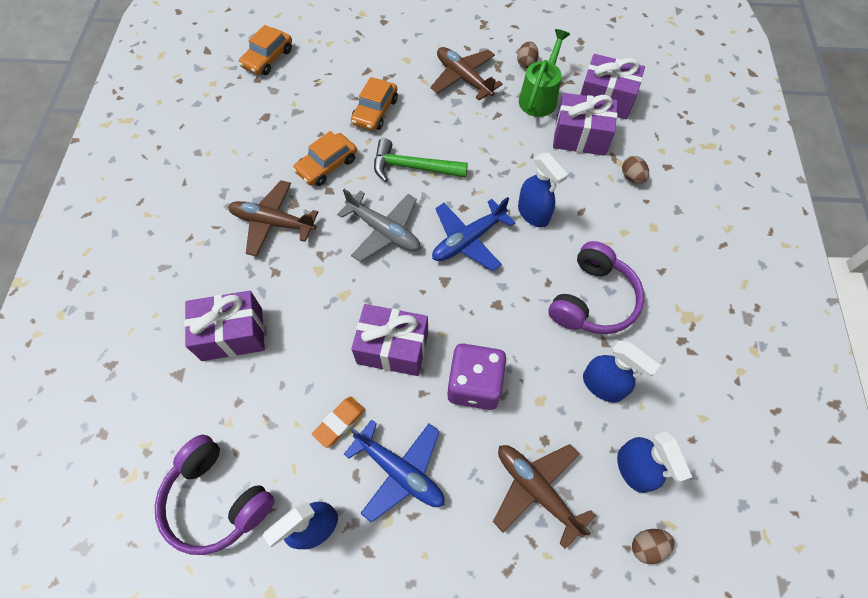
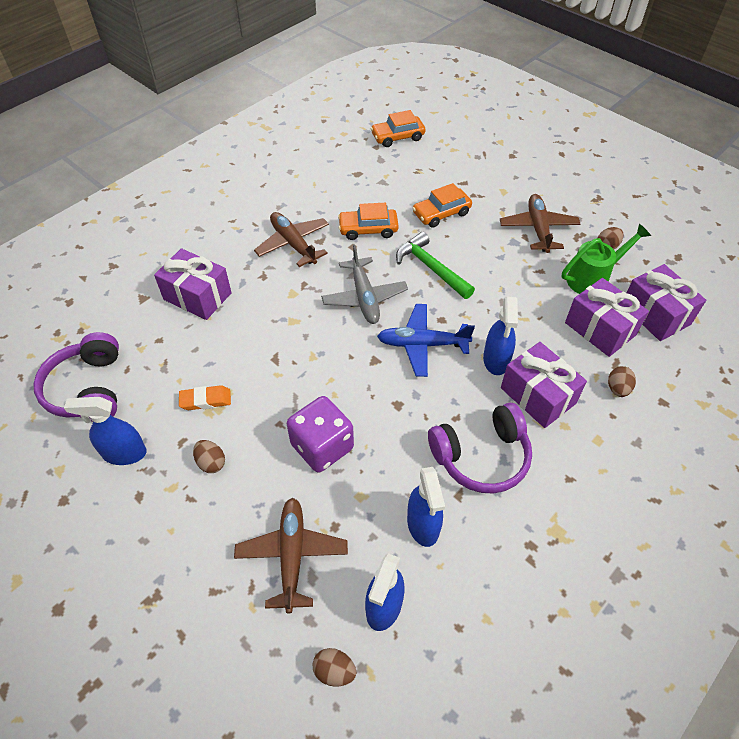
camera: 40 degrees right, 10 degrees down
(392, 348) = (290, 379): purple gift -> purple gift (538, 396)
(400, 471) = (211, 462): blue plane -> brown egg

